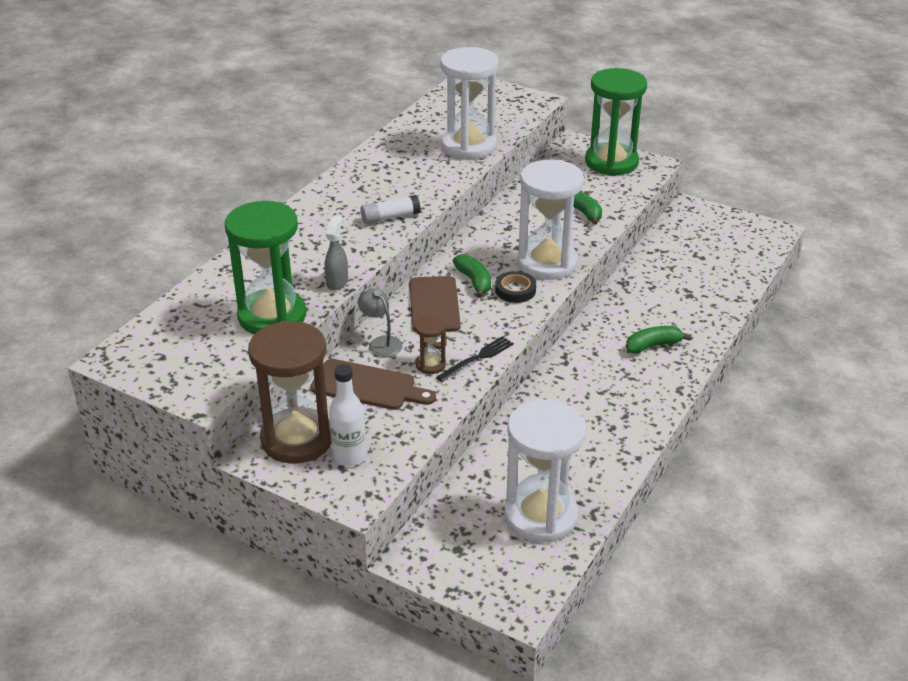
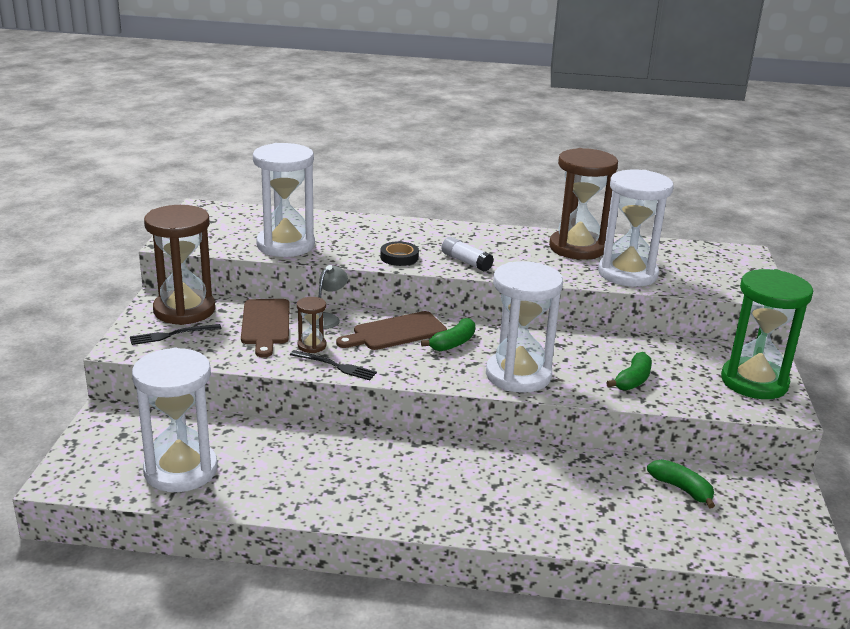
camera: 65 degrees right, 10 degrees down
(272, 316) = (285, 245): green hourglass -> white hourglass
(337, 282) = (350, 259): grey spray bottle -> none
(349, 456) = (172, 335): white bottle -> black fork
(402, 153) = (577, 248): none -> brown hourglass
(515, 290) = (456, 366): black tape -> black tape (399, 257)
(653, 345) = (485, 496): green banana -> green banana (681, 489)

